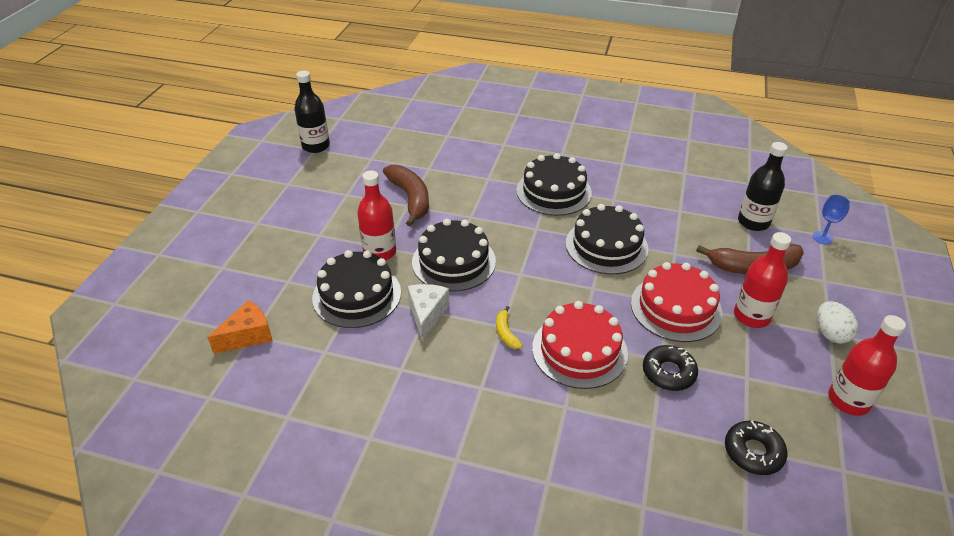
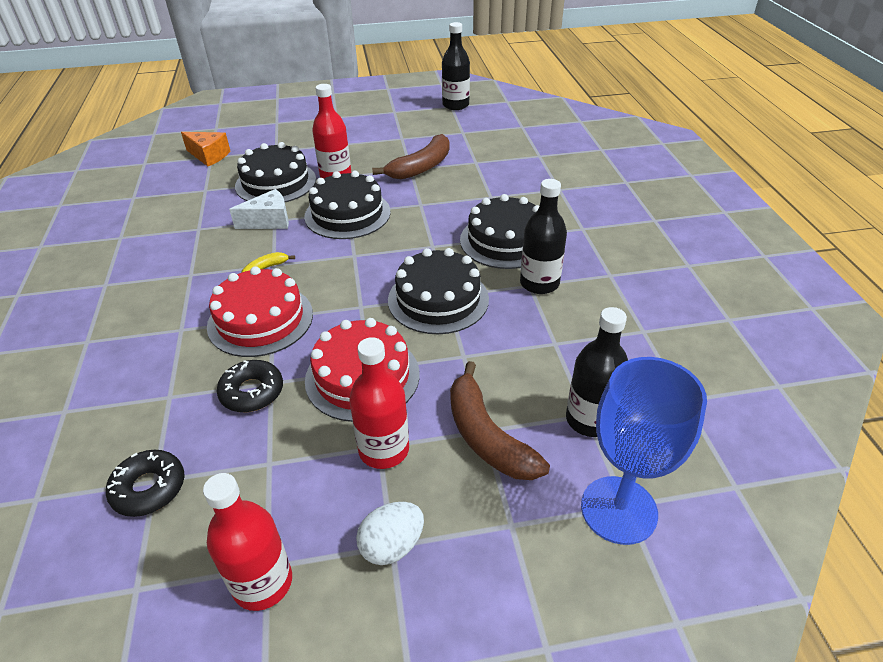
camera: 65 degrees right, 0 degrees up
(614, 194) = (539, 283): none -> black bottle
(822, 238) = (618, 510): blue goblet -> blue goblet, size x2.23

